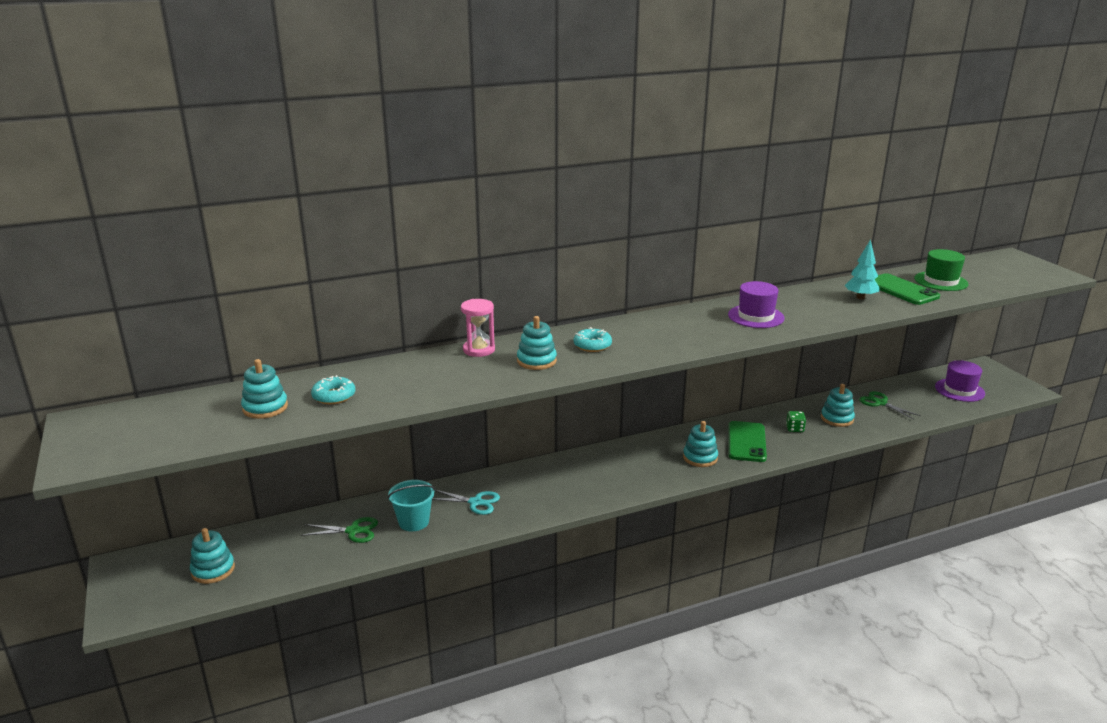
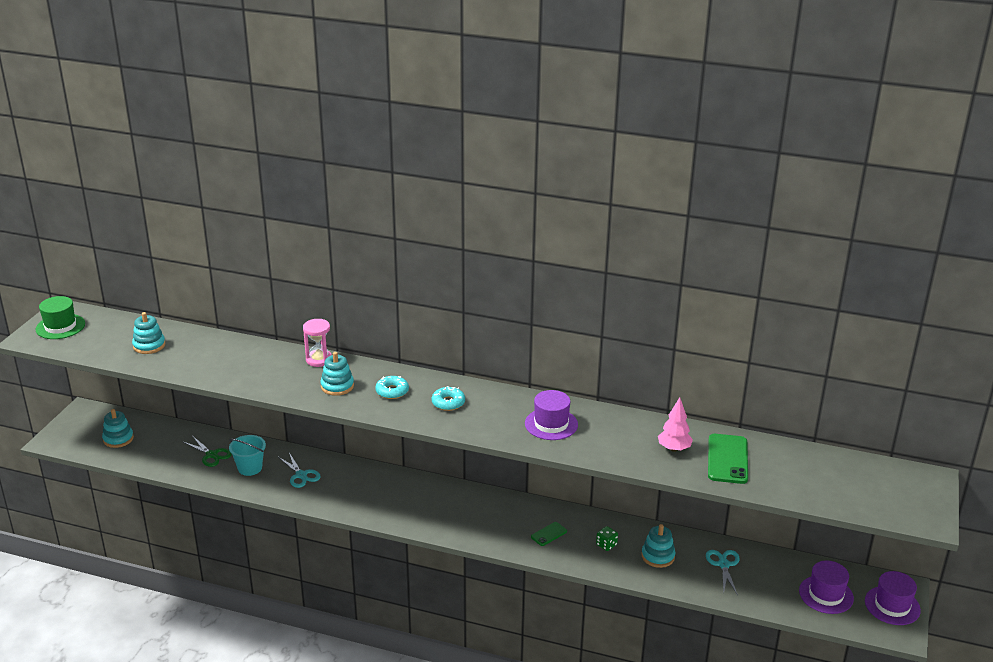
camera: 40 degrees right, 5 degrees up
(334, 396) = (191, 355): turquoise donut -> turquoise donut (448, 403)
(700, 458) = (493, 526): turquoise stacking toy -> none
(746, 442) = (549, 534): green phone -> green phone, size x0.53
(860, 297) = (674, 449): turquoise tree -> pink tree
(880, 403) = (723, 564): green scissors -> turquoise scissors
(941, 281) = (786, 469): green hat -> green hat (60, 326)
(998, 378) = (892, 605): none -> purple hat

